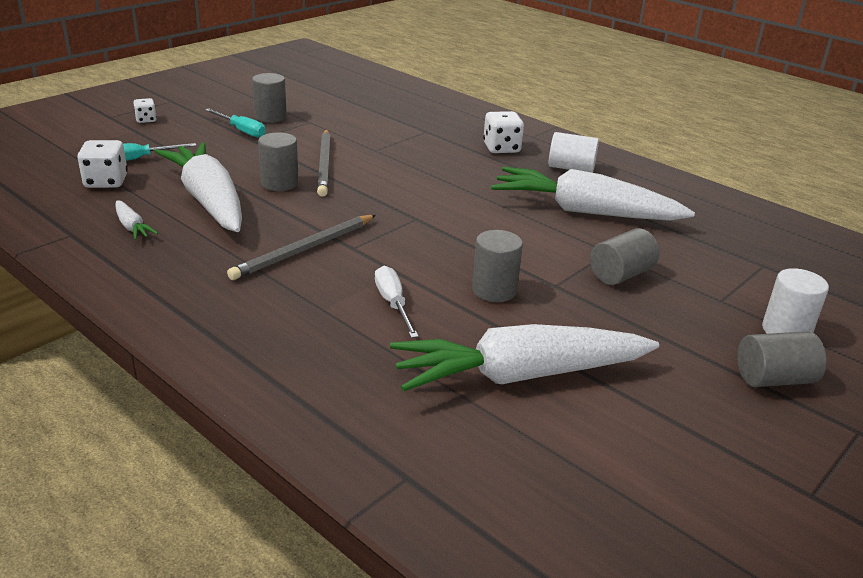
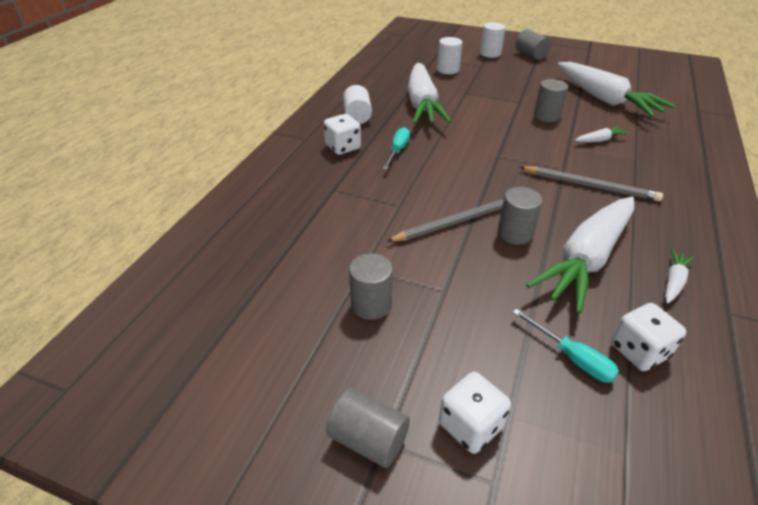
camera: 110 degrees left, 10 degrees up
(146, 120) = (470, 425): white dice -> white dice, size x1.69
(241, 131) = (428, 310): turquoise screwdriver -> turquoise screwdriver (397, 151)
(393, 304) = (600, 140): white screwdriver -> white carrot
(621, 274) = (486, 88): grey cylinder -> grey cylinder (368, 439)
(708, 264) = (448, 70): none -> white cylinder

